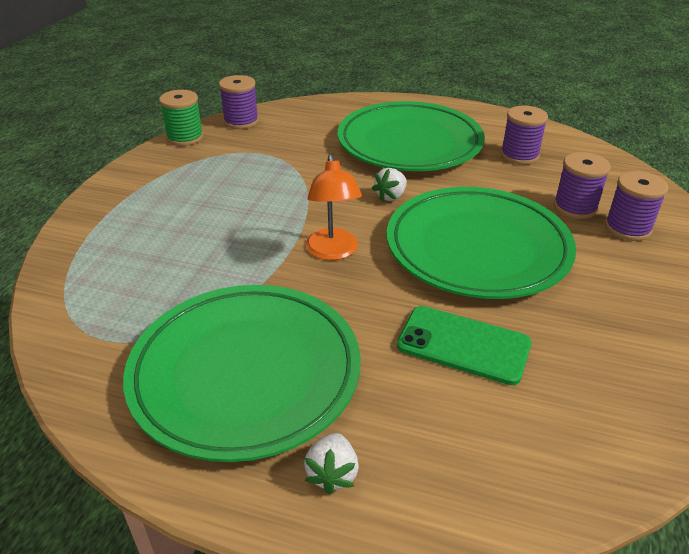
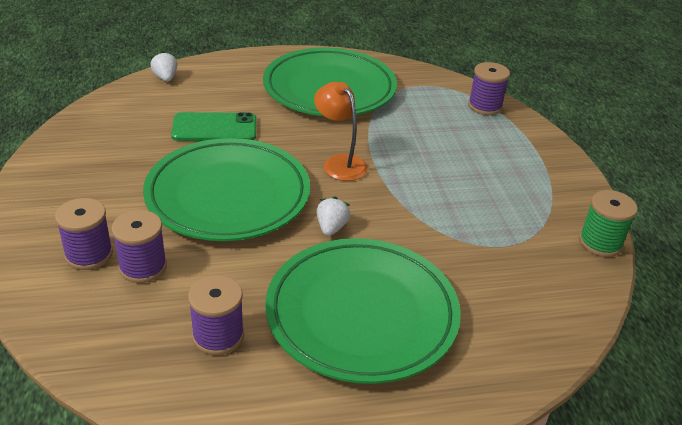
camera: 150 degrees right, 0 degrees up
(241, 121) = (582, 288): purple spool -> purple spool (485, 106)
(332, 474) = (256, 68): white strawberry -> white strawberry (165, 78)

